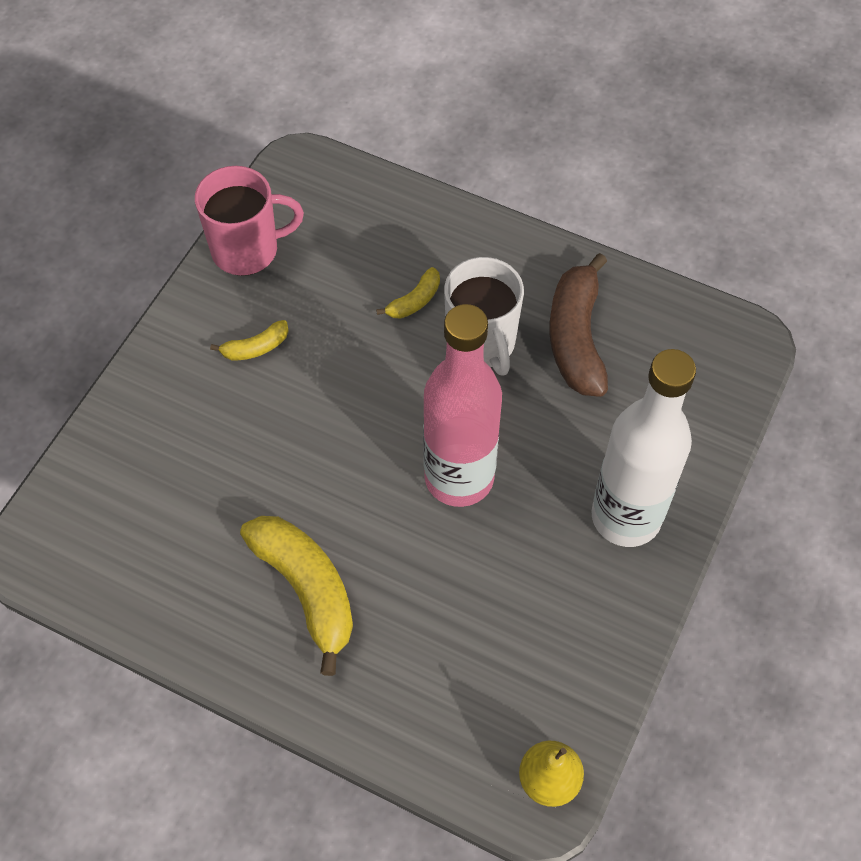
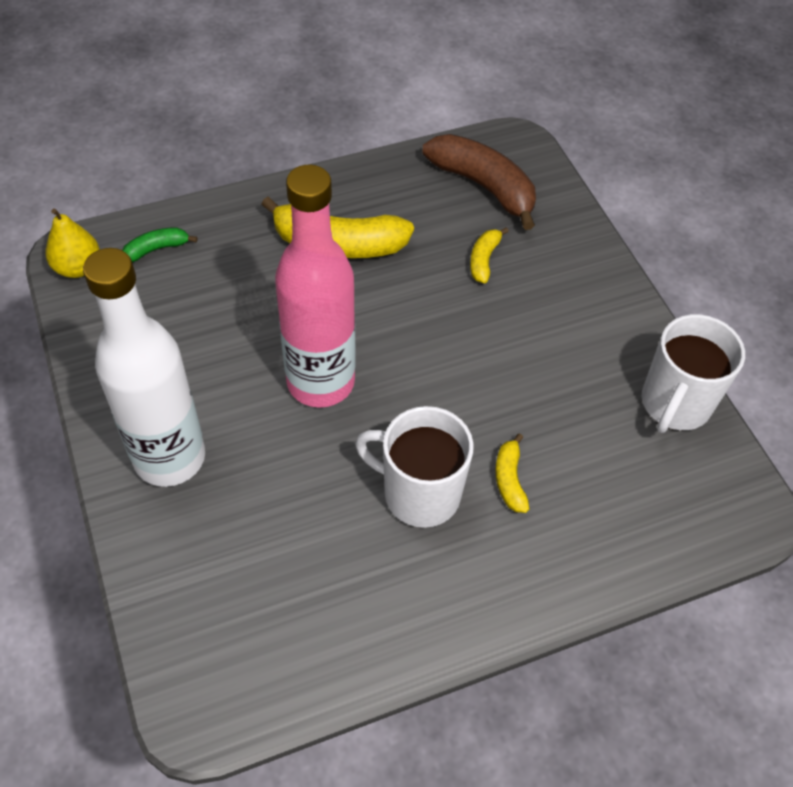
camera: 130 degrees right, 5 degrees down
(247, 250) = (674, 404): pink mug -> white mug
(255, 348) = (565, 344): yellow banana -> yellow banana (484, 260)
(462, 734) = (156, 249): none -> green banana
(576, 337) = (351, 569): brown banana -> brown banana (484, 186)

